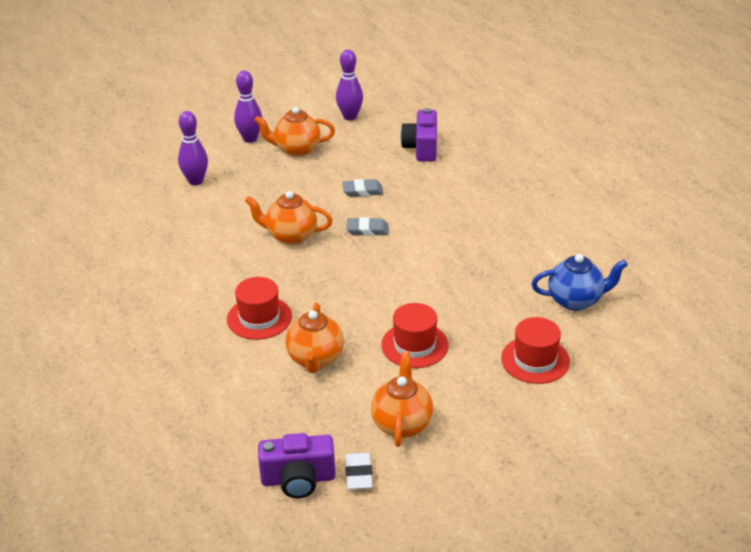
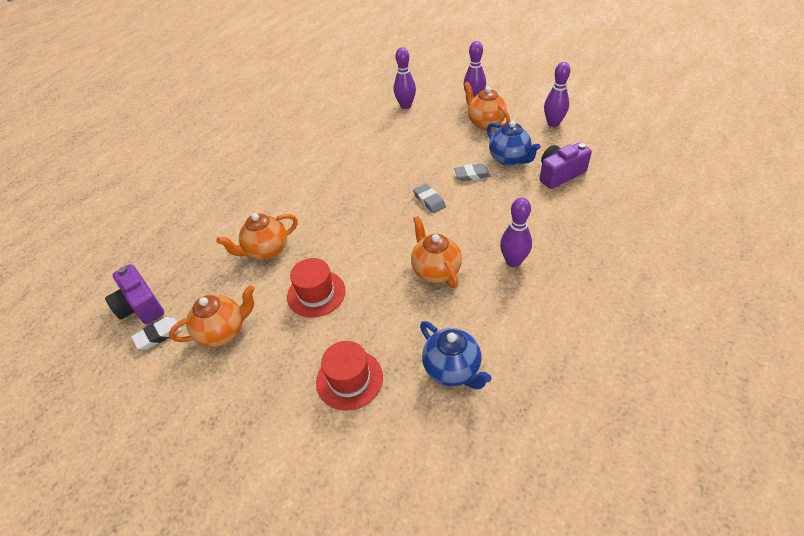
camera: 60 degrees right, 10 degrees up
(259, 318) = (291, 203): red hat -> none
(291, 236) = (388, 171): orange teapot -> orange teapot (435, 271)
(362, 191) = (472, 175): grey eraser -> grey eraser turned 60 degrees counterclockwise
(368, 162) = (509, 159): none -> blue teapot
(496, 220) = (513, 261): none -> purple bowling pin

